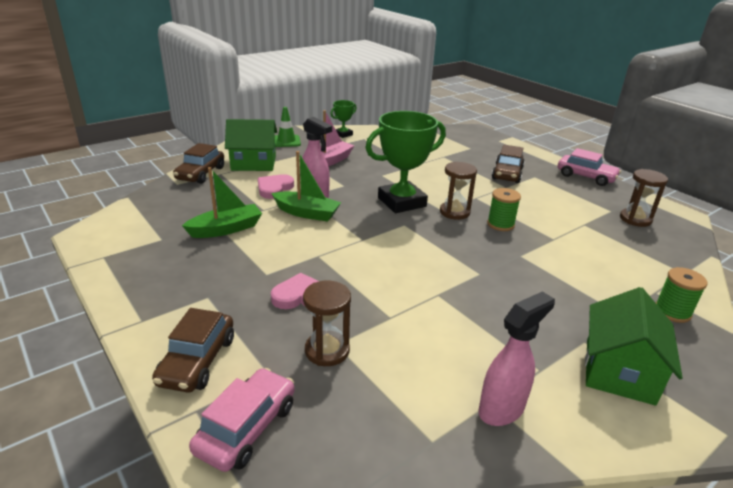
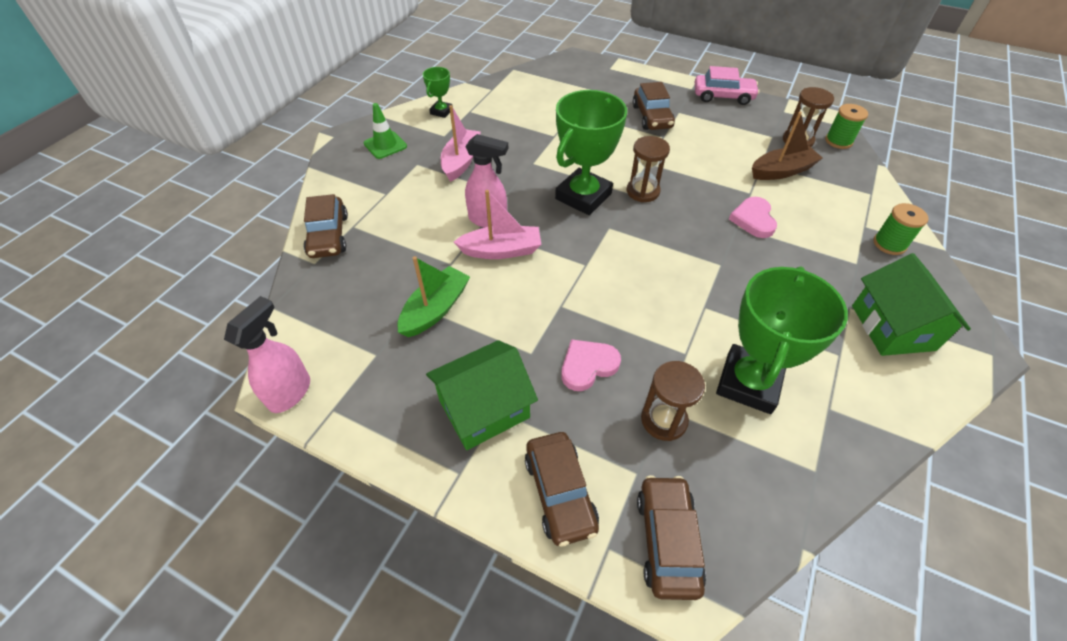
camera: 25 degrees left, 20 degrees up
(246, 428) = (667, 540): pink car -> brown car
(253, 163) = (377, 195): green house -> green house (484, 409)
(274, 188) = (435, 227): pink heart -> pink heart (753, 219)
(307, 213) = (501, 250): green boat -> pink boat
(428, 356) = (748, 383): none -> green trophy
(500, 224) = (694, 192): green spool -> green spool (838, 141)
(502, 409) = (840, 411): pink spray bottle -> pink spray bottle (290, 392)
(599, 234) = (781, 171): none -> brown boat

